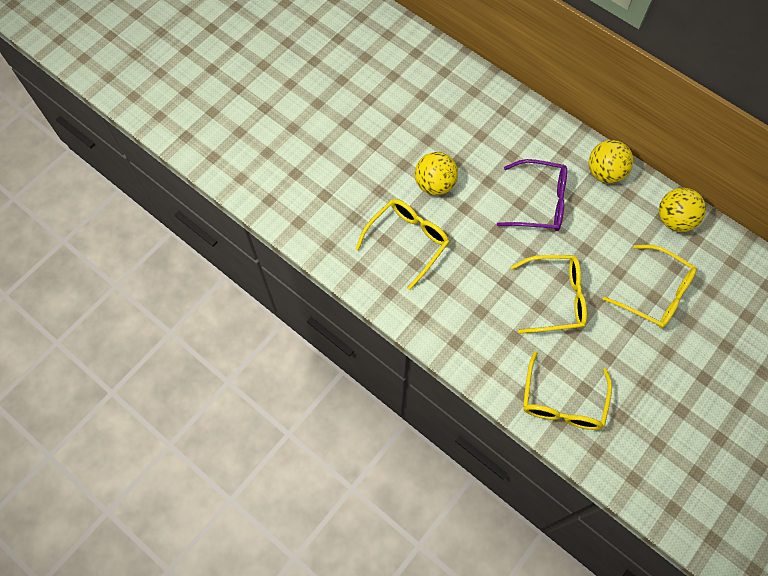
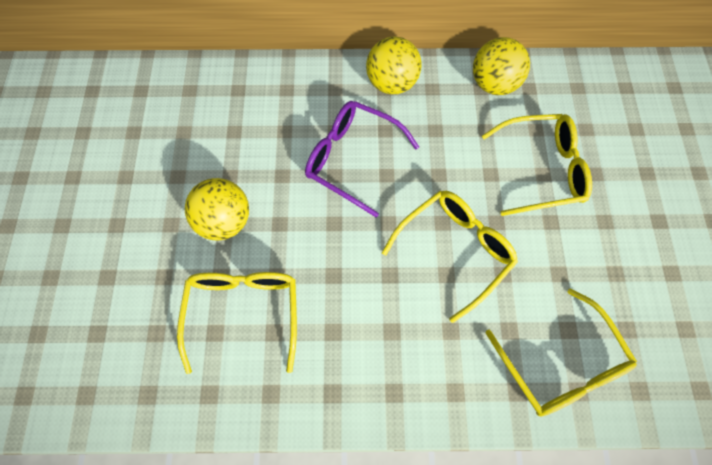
camera: 40 degrees left, 0 degrees up
(539, 202) = (352, 159): purple glasses -> purple glasses turned 120 degrees counterclockwise

